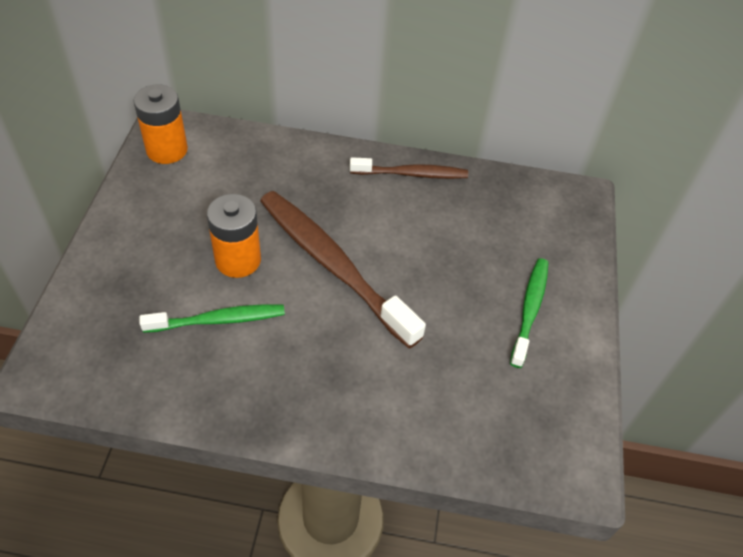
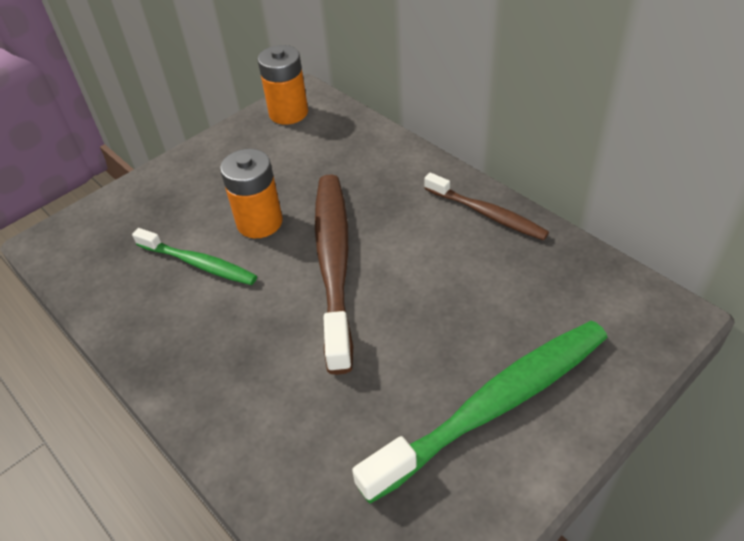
camera: 45 degrees right, 5 degrees down
(529, 310) = (494, 405): green toothbrush -> green toothbrush, size x1.76

